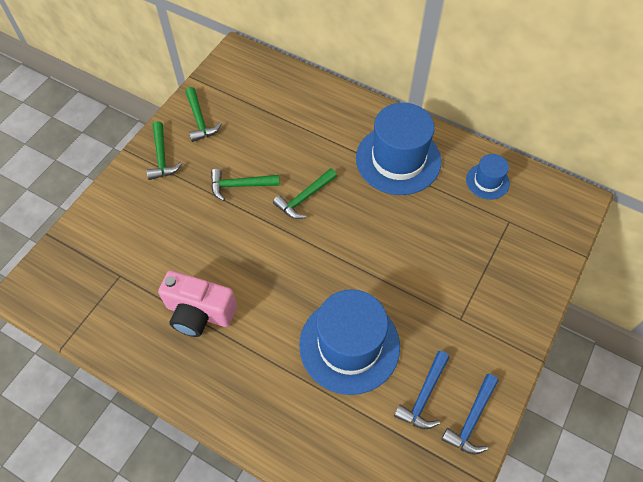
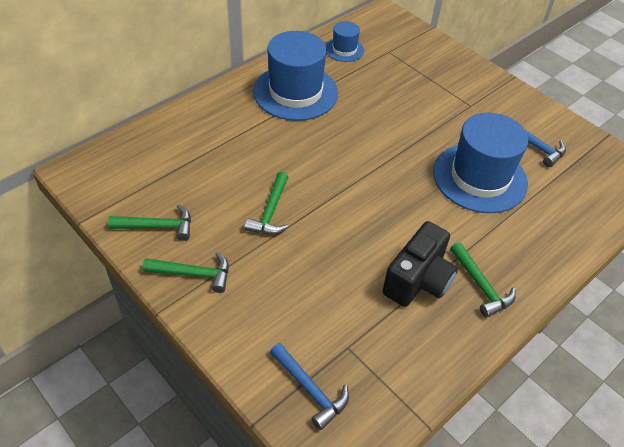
camera: 75 degrees left, 10 degrees down
(199, 313) = (418, 280): pink camera -> black camera
(304, 198) = (310, 166): green hammer -> green hammer (481, 286)
(471, 420) = (558, 126): blue hammer -> blue hammer (310, 389)

